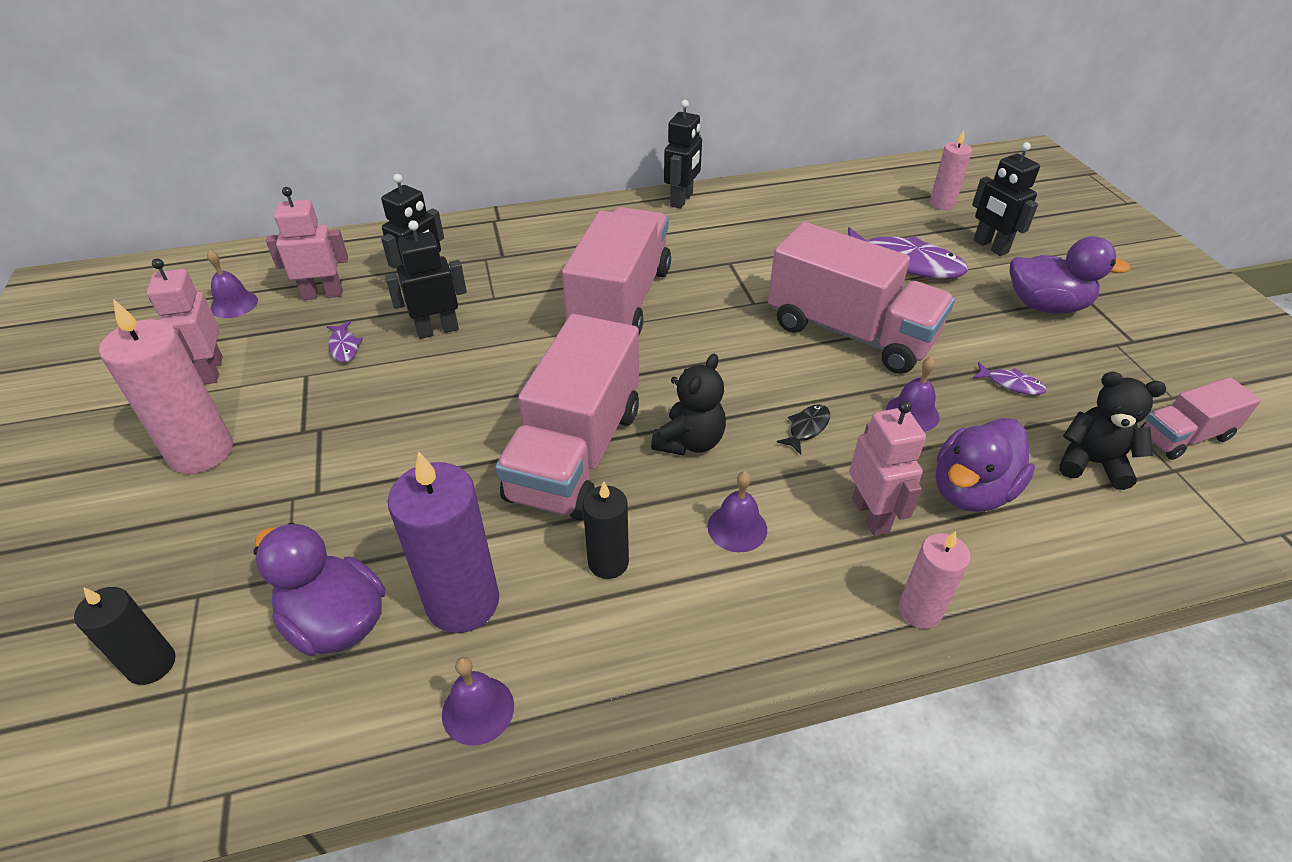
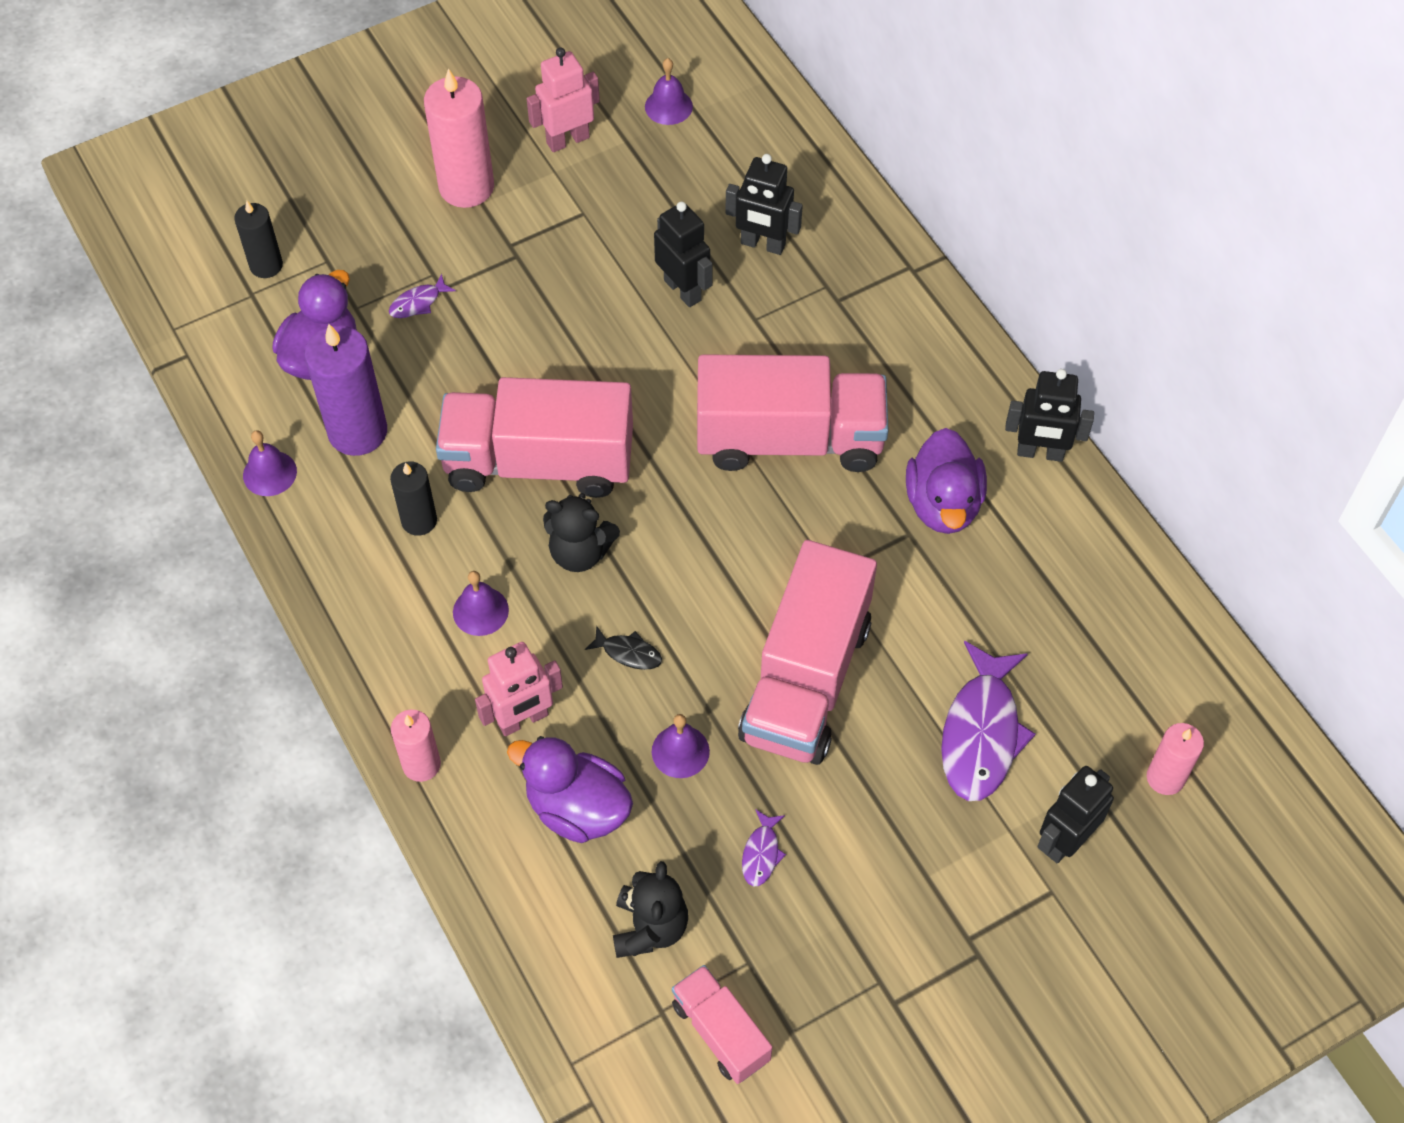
camera: 75 degrees right, 15 degrees up
(322, 294) = (709, 169): pink robot -> none
(344, 347) = (632, 224): purple fish -> purple fish (418, 303)
(1045, 306) = (939, 903): purple duck -> purple duck (943, 504)

